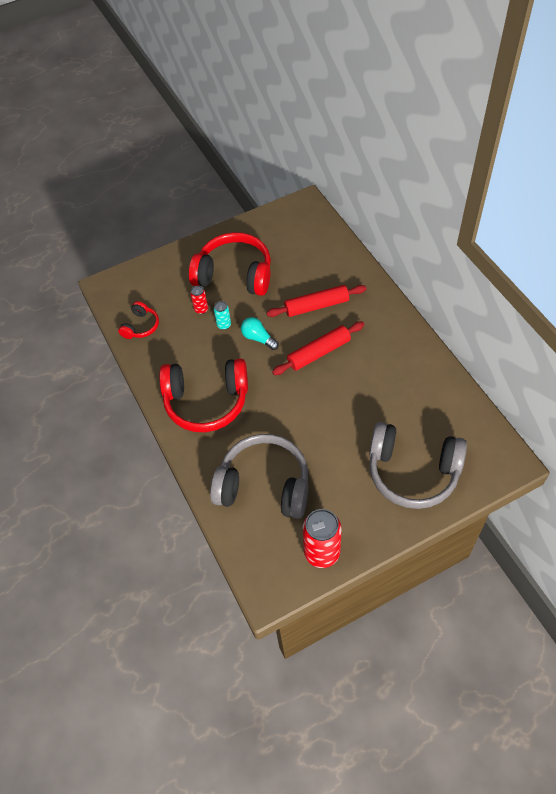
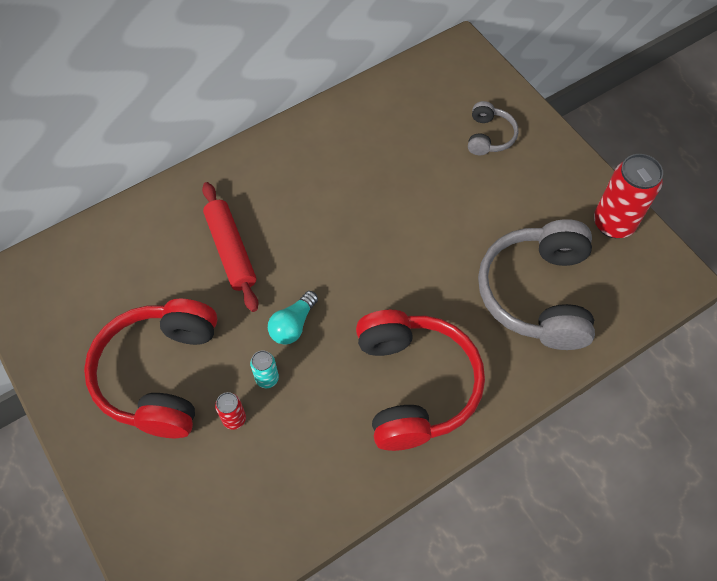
camera: 100 degrees left, 5 degrees up
(141, 326) = (270, 517): red headphones -> none
(319, 353) = (317, 242): red rolling pin -> none
(412, 472) = (489, 136): grey headphones -> grey headphones, size x0.48

